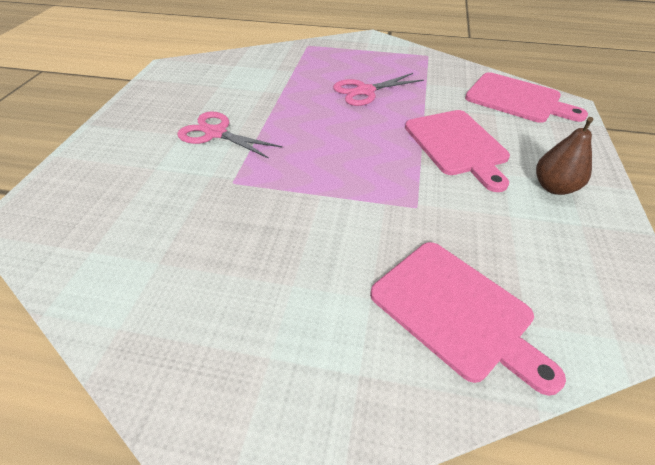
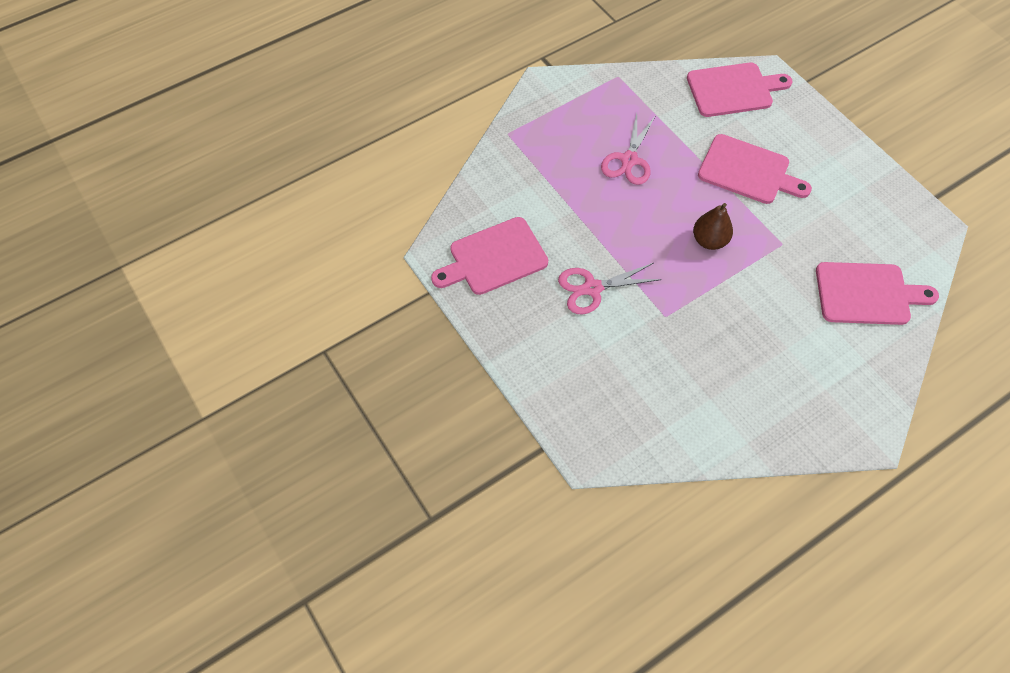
camera: 45 degrees left, 15 degrees up
(192, 85) = (494, 258): none -> pink cutting board
(554, 187) = (830, 167): brown pear -> brown pear (709, 240)

